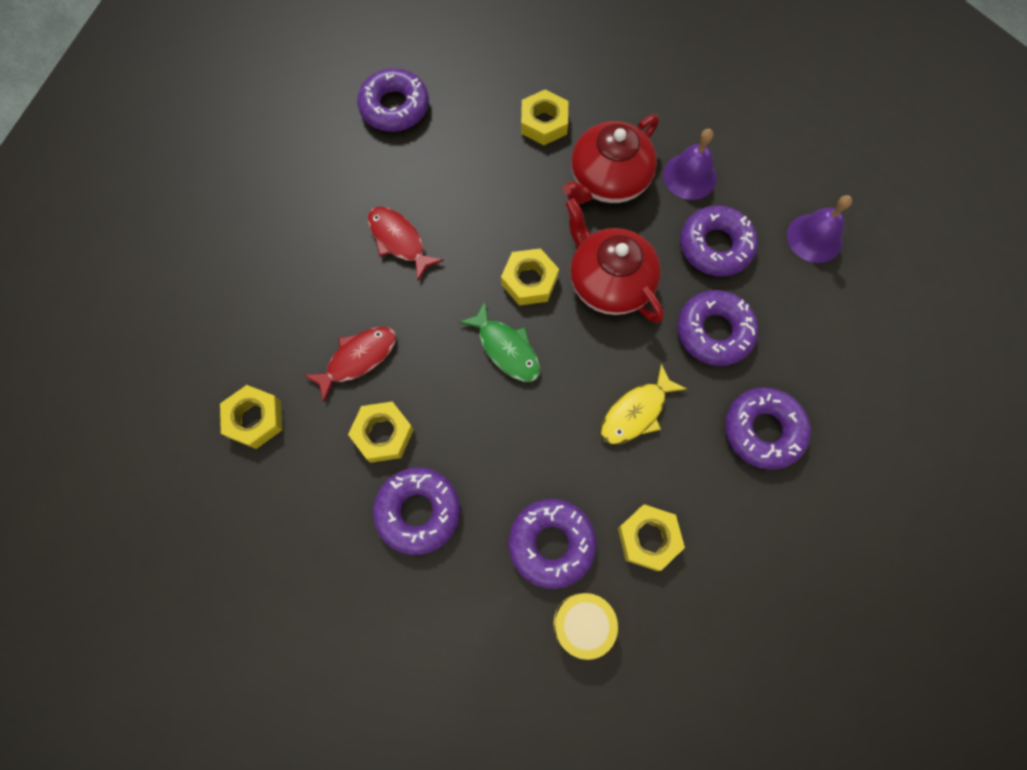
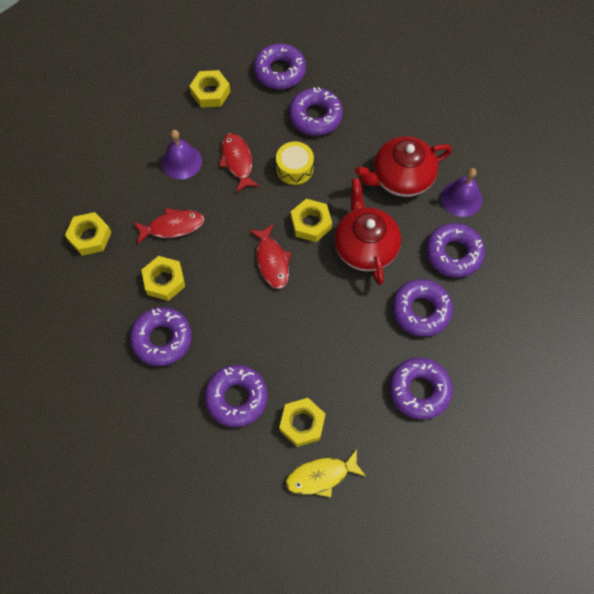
camera: 25 degrees right, 5 degrees down
(467, 146) = (315, 116): none -> purple donut
(506, 348) = (272, 261): green fish -> red fish
(544, 123) = (377, 121): yellow nut -> yellow nut (210, 92)
(583, 624) = (230, 457): yellow drum -> yellow drum (294, 168)
(636, 412) = (338, 340): yellow fish -> yellow fish (321, 476)
(814, 238) = (530, 277): purple bell -> purple bell (181, 161)

